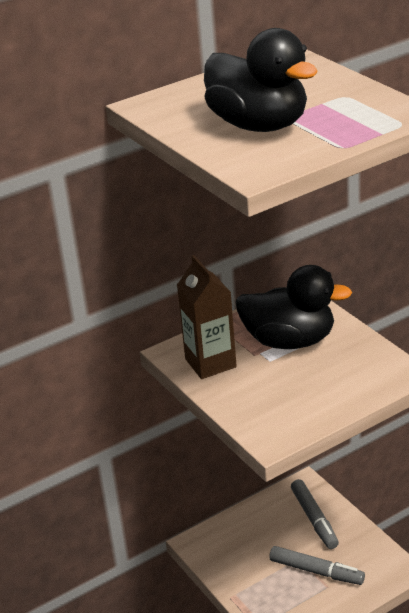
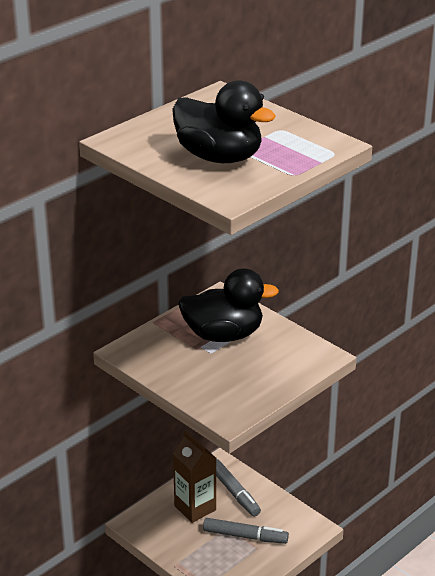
camera: 15 degrees left, 0 degrees up
(210, 363) = (160, 358): brown carton -> brown carton (195, 508)

